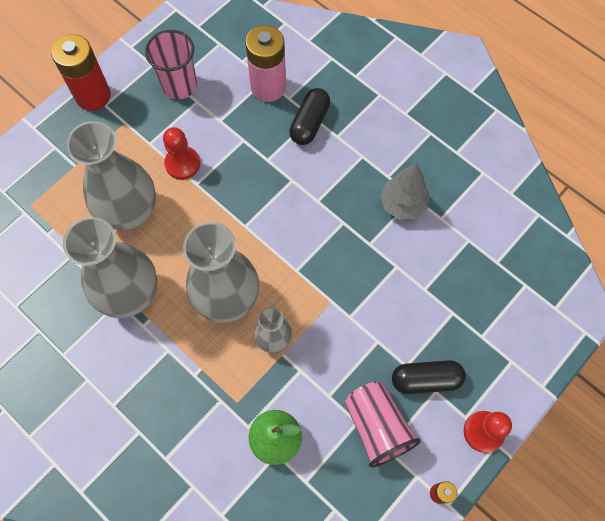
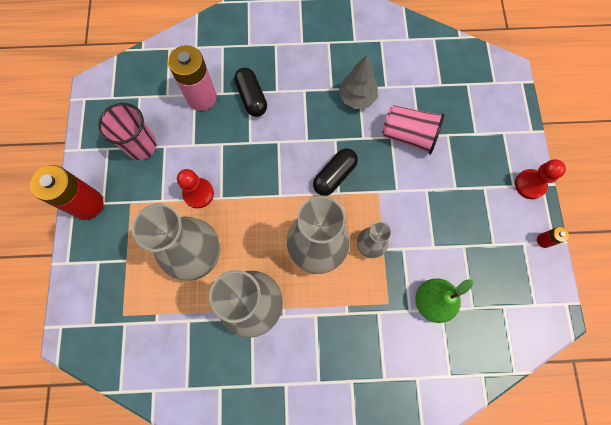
camera: 45 degrees left, 5 degrees up
(377, 426) = (476, 237): pink cup -> pink cup (408, 135)
(426, 380) = (473, 186): black capsule -> black capsule (334, 176)

